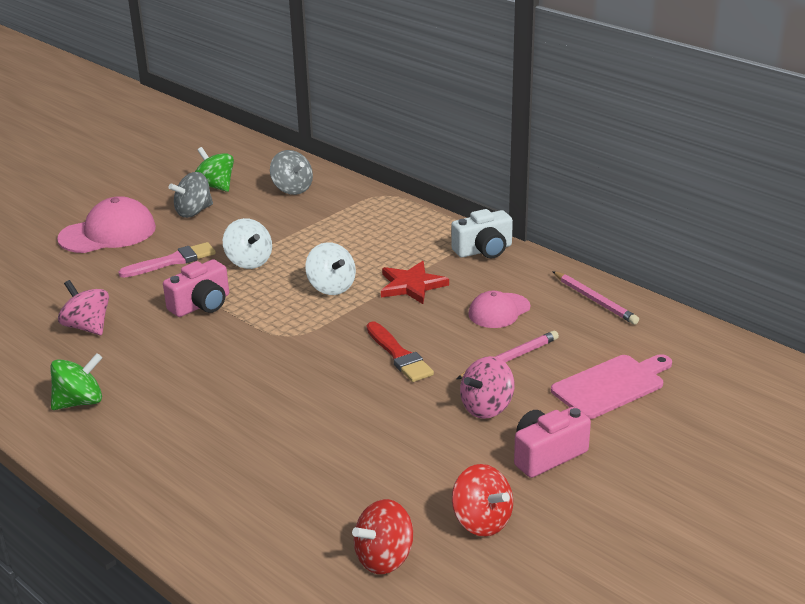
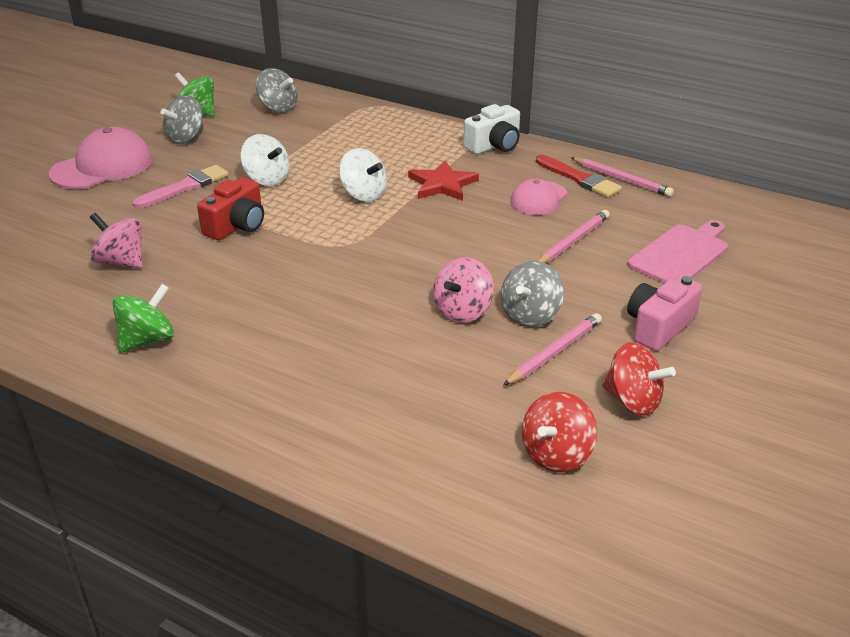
camera: 15 degrees left, 5 degrees up
(201, 305) = (237, 226): pink camera -> red camera
(399, 355) = (464, 251): red brush -> red brush (579, 179)
(429, 426) = (530, 315): none -> grey spinning top
(433, 465) = (555, 352): none -> pink pencil
(487, 407) = (576, 289): pink spinning top -> pink spinning top (462, 311)

